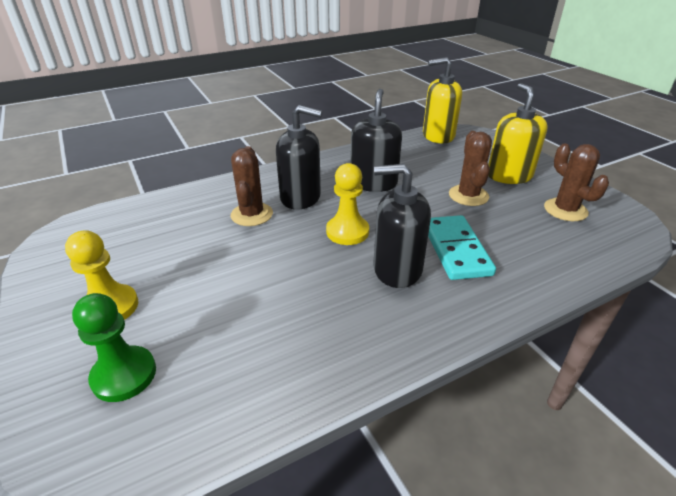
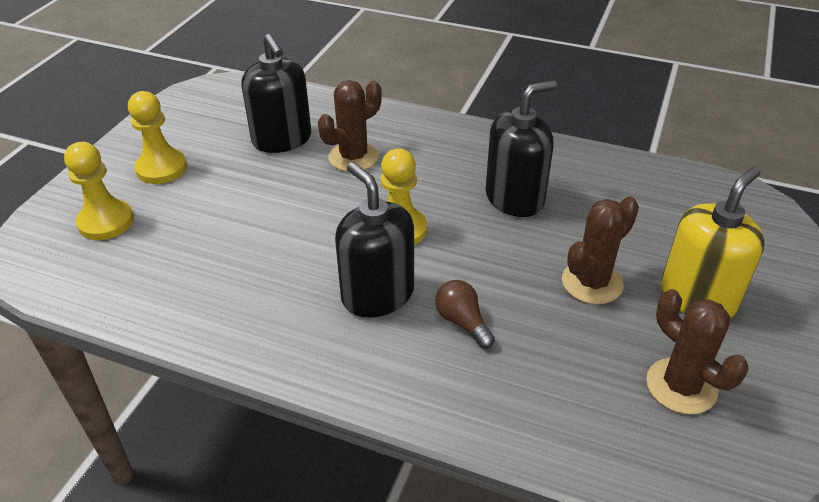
camera: 50 degrees right, 5 degrees up
(124, 375) = (106, 222): green pawn -> yellow pawn
(301, 197) = (419, 168): black soap dispenser -> black soap dispenser (282, 139)
(438, 136) = (708, 190): yellow soap dispenser -> none
(456, 250) = (462, 322): turquoise domino -> brown light bulb
(565, 210) = (681, 386): brown cactus -> brown cactus turned 60 degrees counterclockwise

